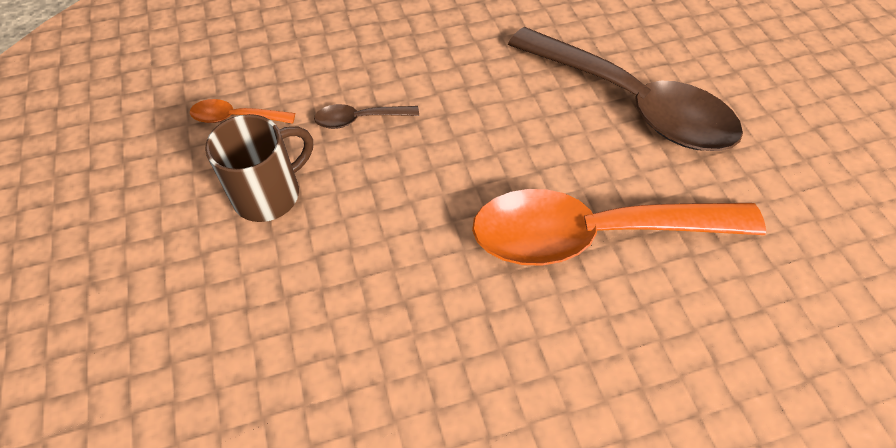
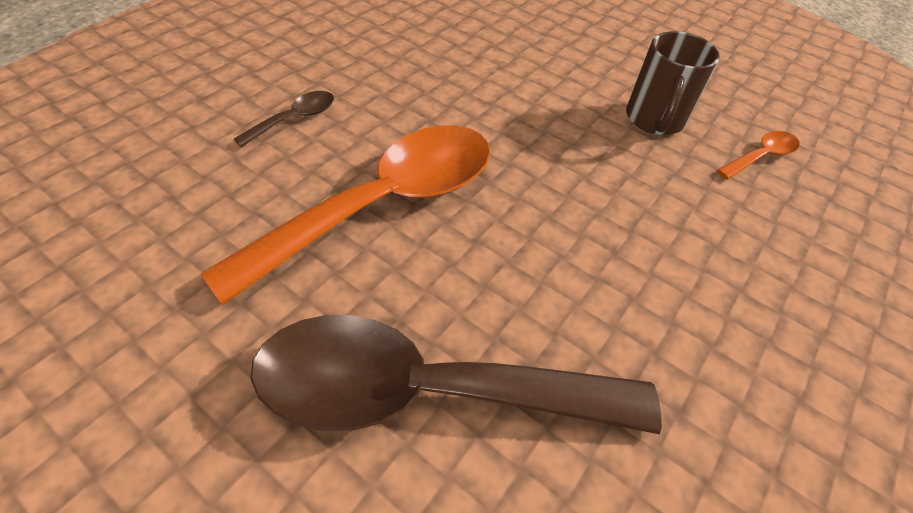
camera: 140 degrees right, 5 degrees down
(359, 119) = (676, 204): brown spoon -> brown spoon (295, 119)

